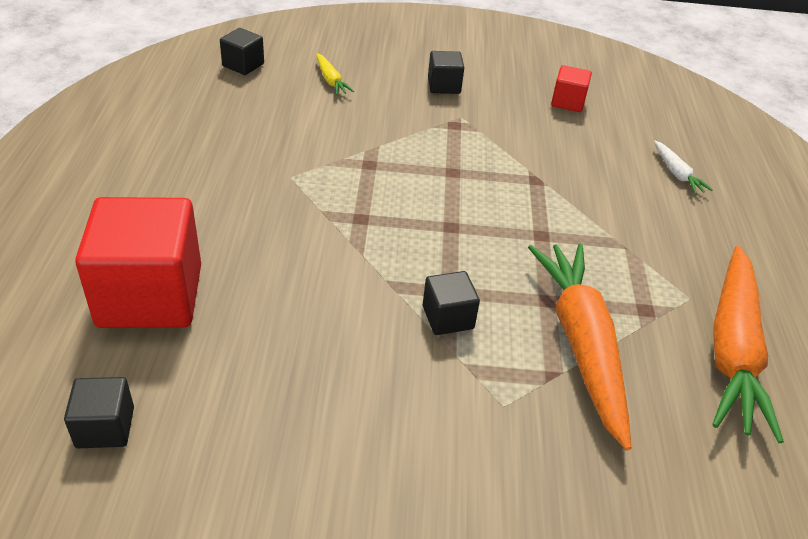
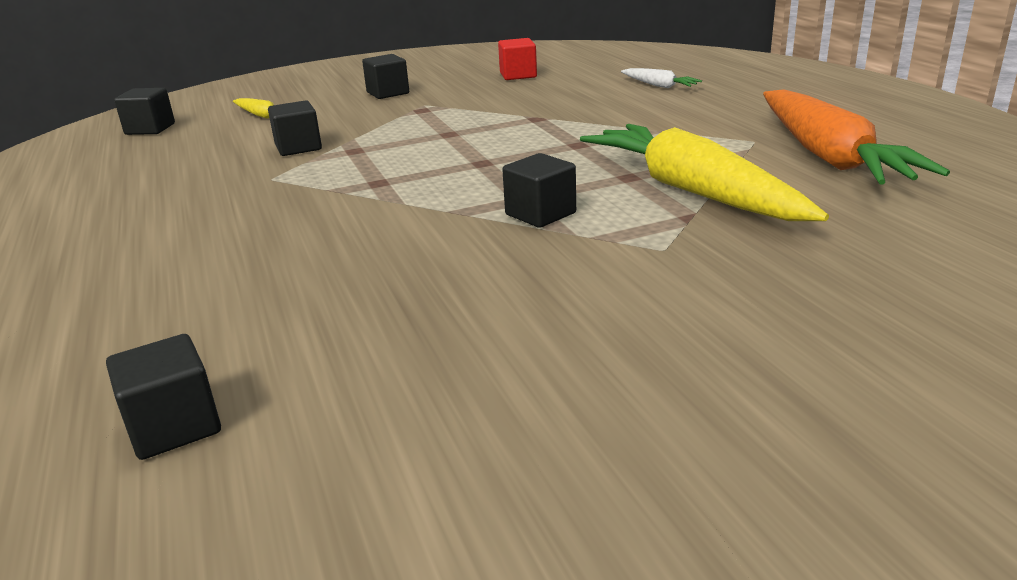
camera: 20 degrees left, 15 degrees down
(150, 296) = (156, 302): red cube -> none
(332, 141) = (298, 147): none -> black cube
(581, 344) = (693, 191): orange carrot -> yellow carrot

